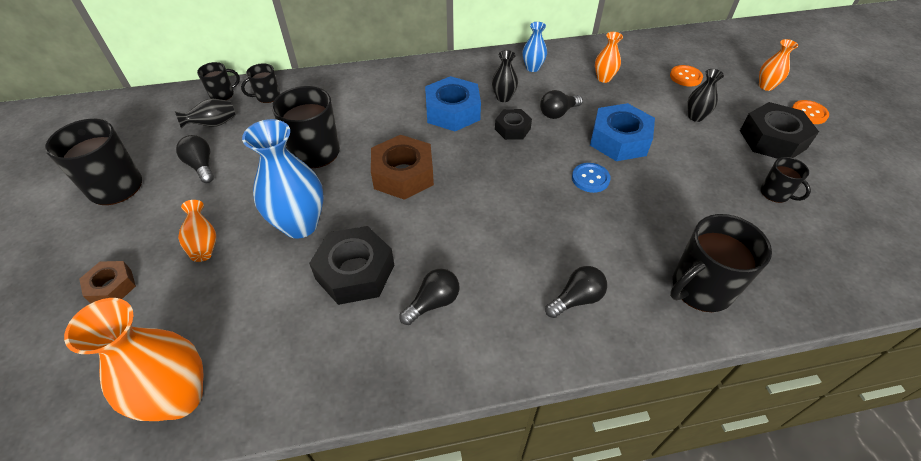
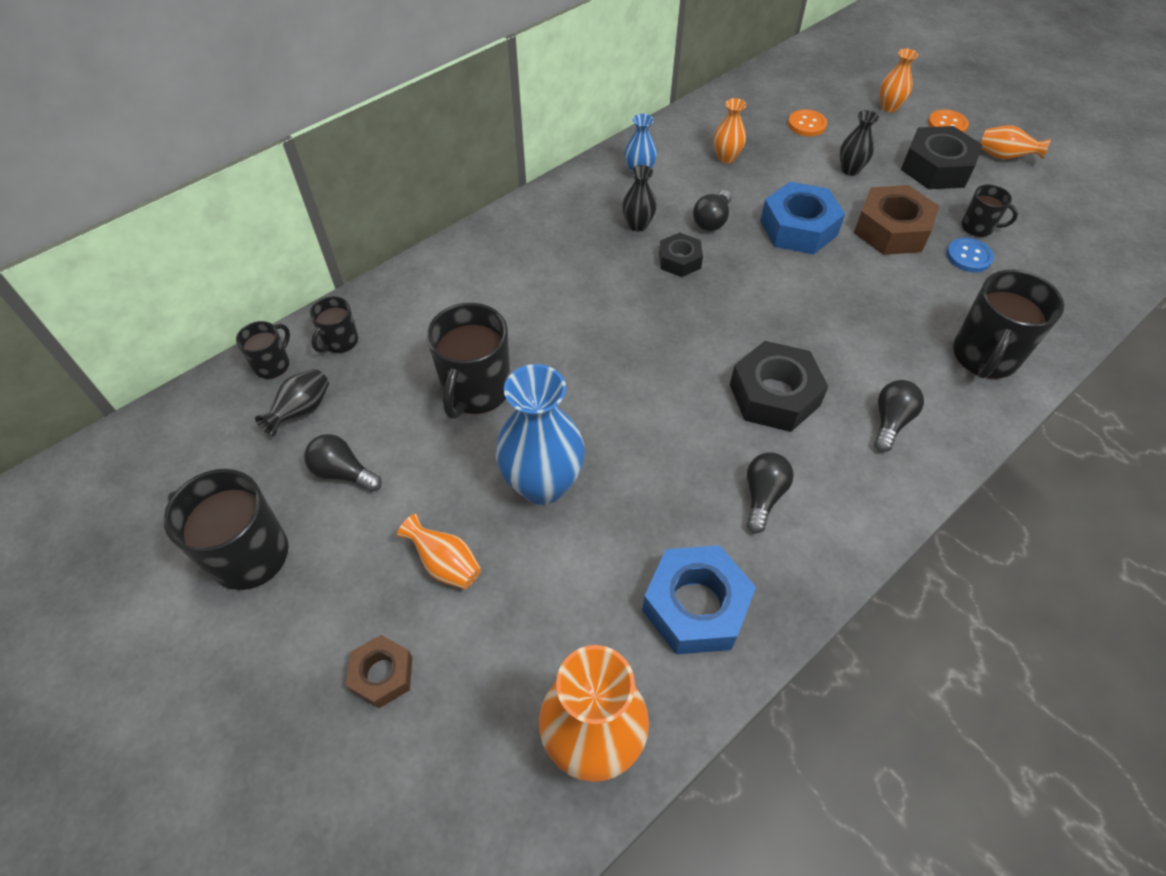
camera: 30 degrees left, 5 degrees up
(355, 272) = (654, 506): black nut -> black nut (774, 395)
(403, 174) = (606, 369): brown nut -> brown nut (891, 230)
(452, 111) = (595, 266): blue nut -> blue nut (695, 606)
(590, 179) = (804, 285): blue button -> blue button (968, 256)
(844, 152) = (1004, 157): none -> orange vase

